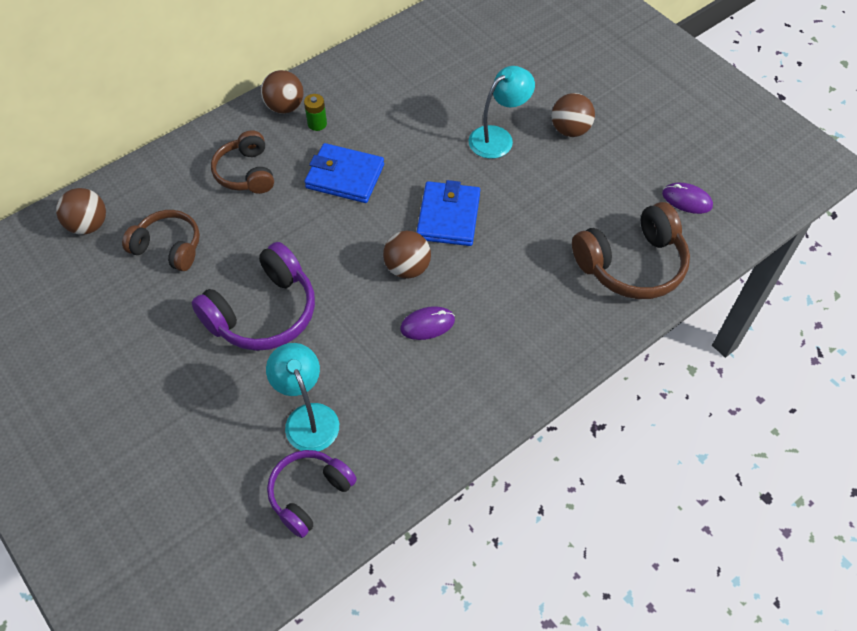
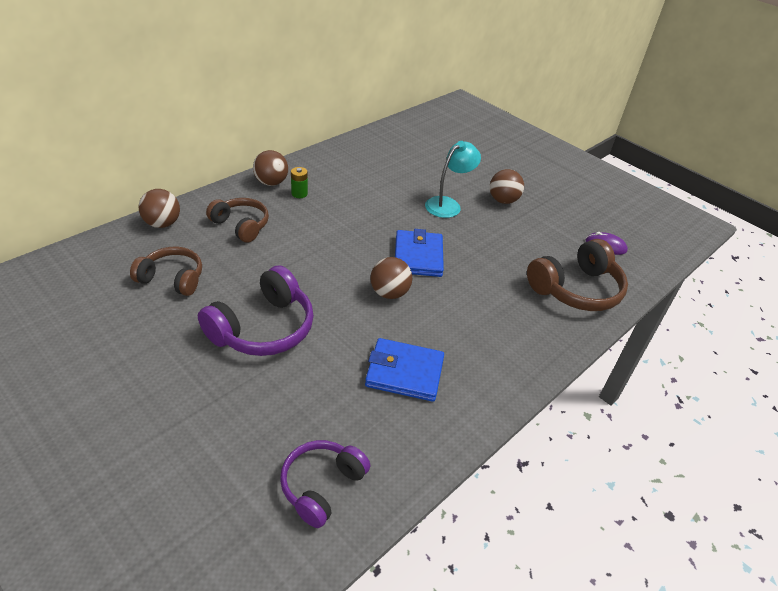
camera: 10 degrees left, 15 degrees down
(88, 225) = (96, 262): brown ball -> brown ball (162, 224)
(246, 173) = (241, 225): brown headphones -> brown headphones turned 150 degrees clockwise
(308, 417) = (313, 415): turquoise lamp -> none
(345, 176) = (326, 228): blue wallet -> blue wallet (404, 372)
(427, 324) = (414, 335): purple mouse -> none

